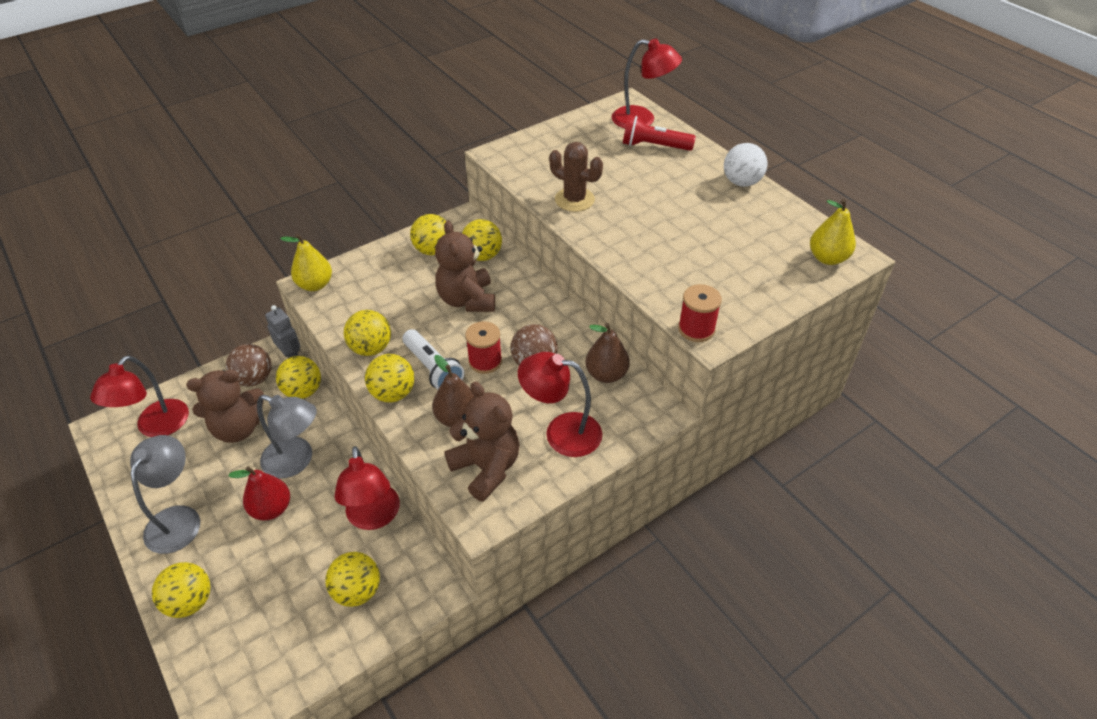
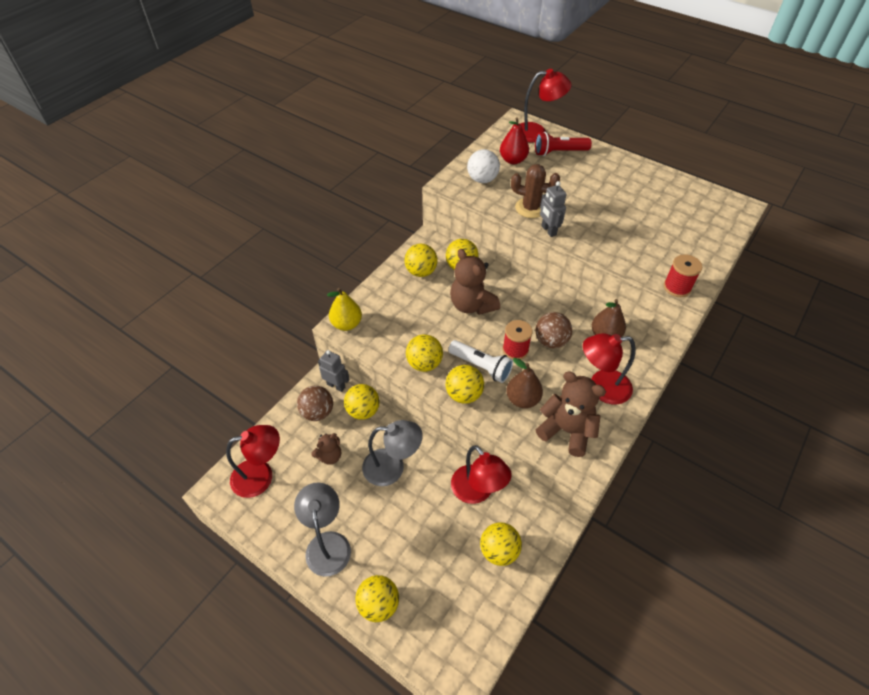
camera: 20 degrees left, 5 degrees up
(156, 427) = (261, 476): red lamp -> red lamp turned 105 degrees counterclockwise
(238, 428) = (330, 456): brown teddy bear -> brown teddy bear, size x0.57
(271, 509) = (396, 511): red pear -> red pear (513, 160)
(578, 228) = (548, 230): none -> grey robot
(741, 182) = (636, 167): white ball -> white ball (482, 179)
(827, 258) = (726, 212): yellow pear -> none

